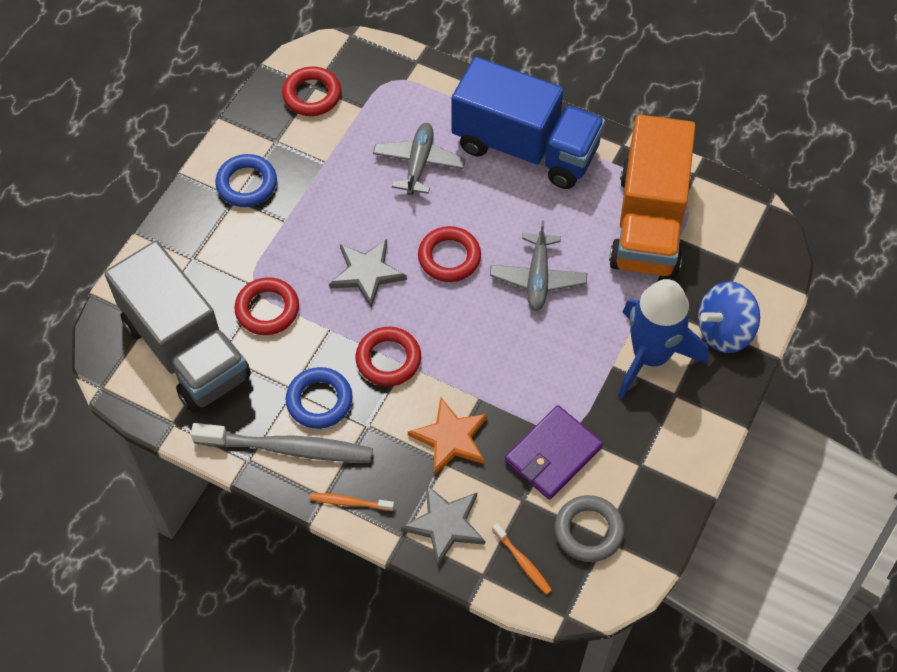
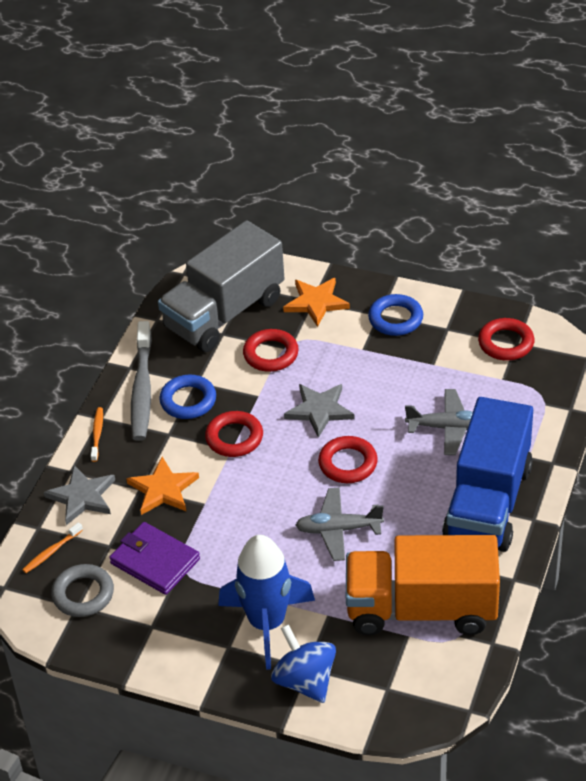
camera: 85 degrees right, 15 degrees down
(197, 255) = (316, 302): none -> orange star

